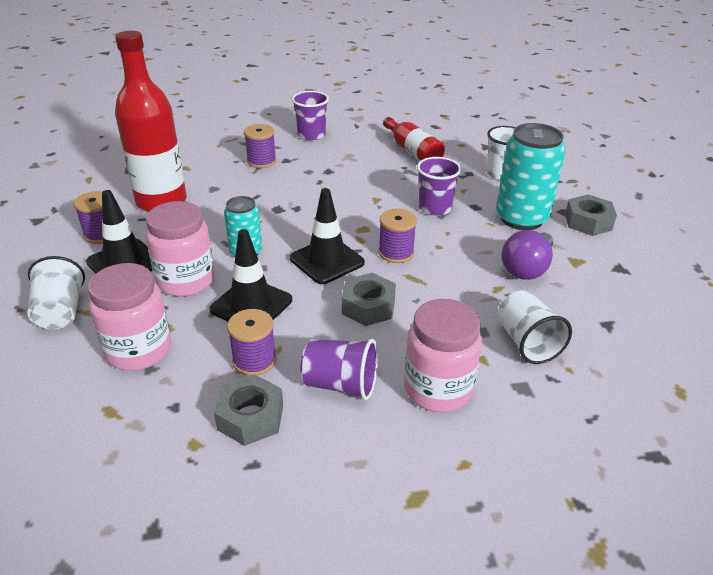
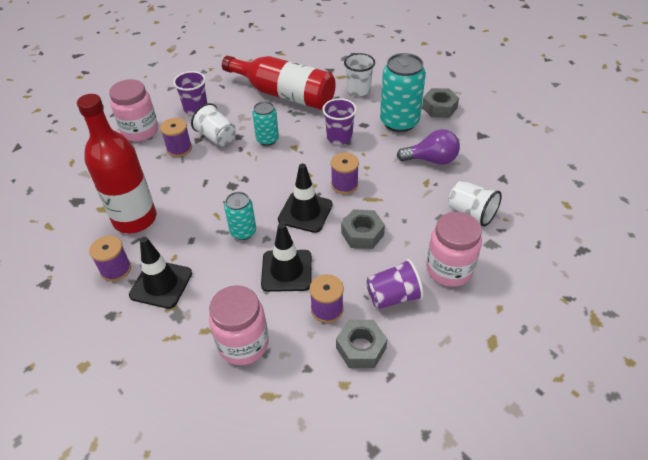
camera: 30 degrees left, 10 degrees up
(60, 312) = (153, 347): white cup -> white cup (216, 137)
(186, 281) = (223, 275): pink jar -> pink jar (140, 131)
(354, 183) = (267, 139): none -> turquoise can
(412, 151) = (284, 94): red bottle -> red bottle, size x1.71
(526, 268) = (431, 160): purple light bulb -> purple light bulb turned 90 degrees counterclockwise

